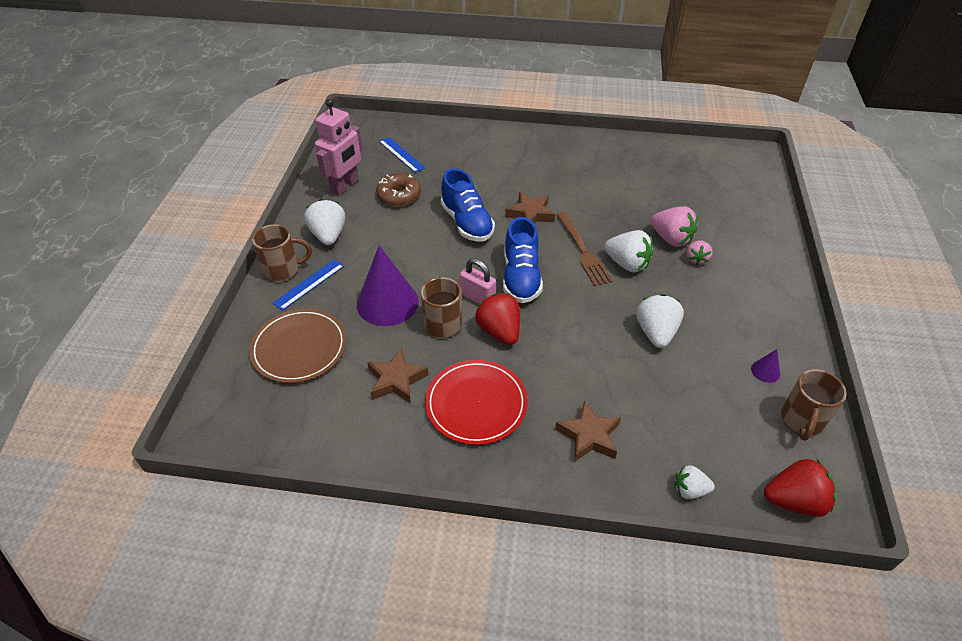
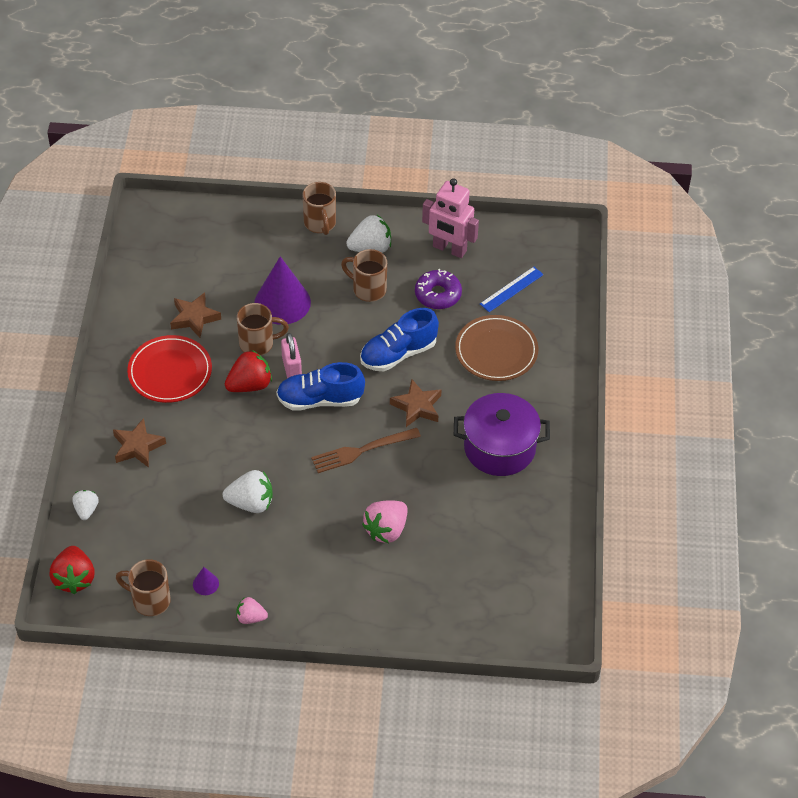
camera: 85 degrees right, 5 degrees up
(299, 348) = (228, 251): brown plate -> brown plate (496, 351)
(309, 284) = (303, 244): blue ruler -> none
(383, 239) = (368, 289): none -> brown mug
(399, 195) = (438, 294): brown donut -> purple donut
(478, 297) = (291, 367): pink padlock -> pink padlock turned 45 degrees counterclockwise
(574, 171) = (499, 448): none -> purple pot
(627, 264) = (344, 487): white strawberry -> none
(696, 259) = (355, 549): pink strawberry -> pink strawberry (251, 617)

